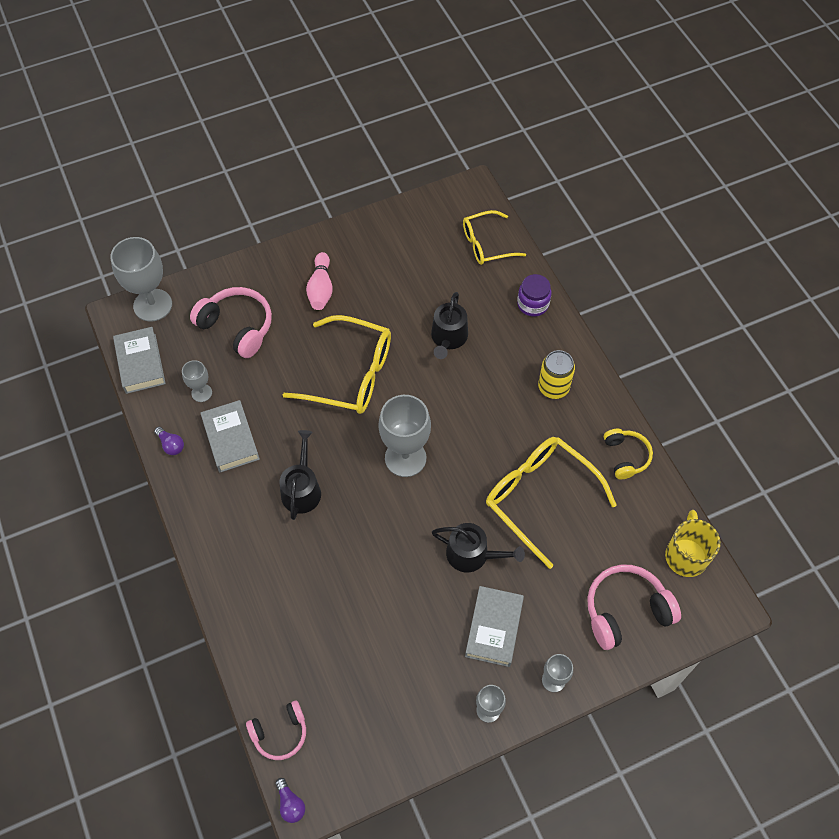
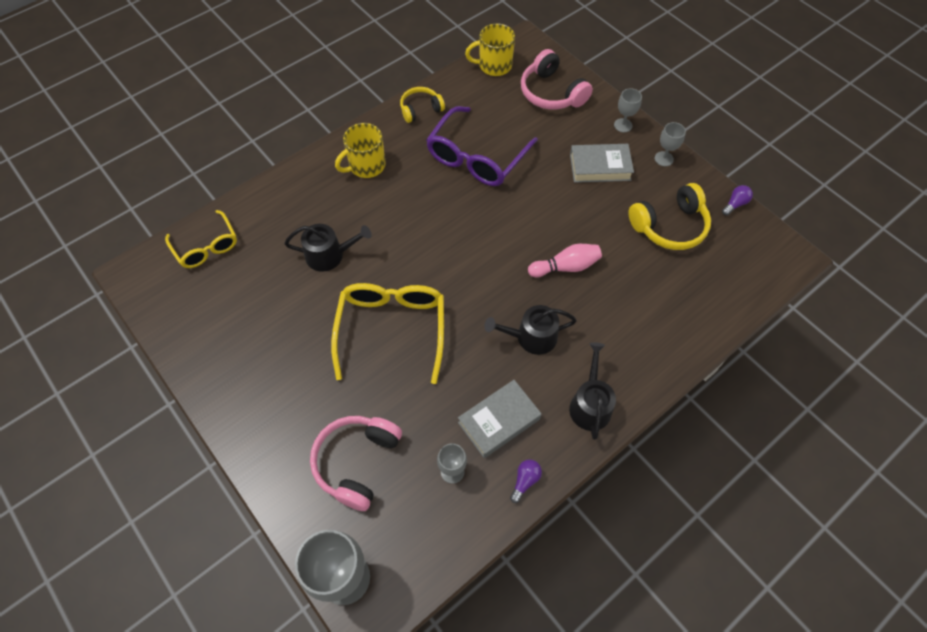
camera: 105 degrees left, 0 degrees up
(140, 363) = (431, 558): grey book -> none
(280, 733) = (752, 289): pink headphones -> none
(290, 804) = (798, 267): purple light bulb -> purple light bulb (735, 204)
(321, 289) = (288, 388): pink bowling pin -> pink bowling pin (566, 267)
(389, 676) = (669, 226): none -> yellow headphones
(405, 458) = (470, 260): grey goblet -> none
(472, 554) = (544, 192): black watering can -> black watering can (590, 404)
(533, 304) = (276, 196): purple jar -> none
(540, 497) = (476, 157): yellow glasses -> purple glasses
(553, 387) = (366, 166): yellow can -> yellow mug

